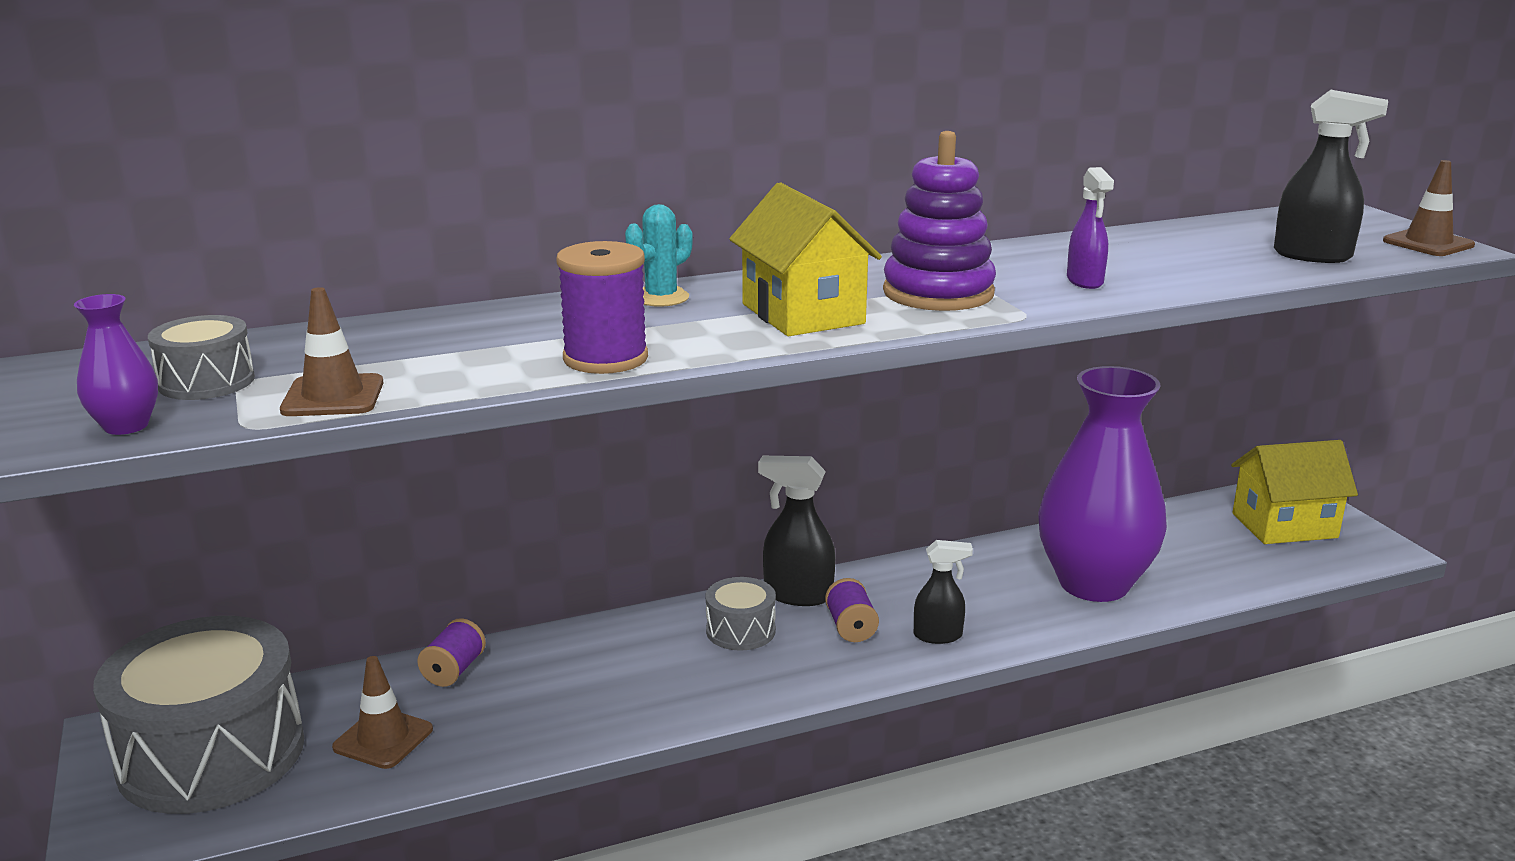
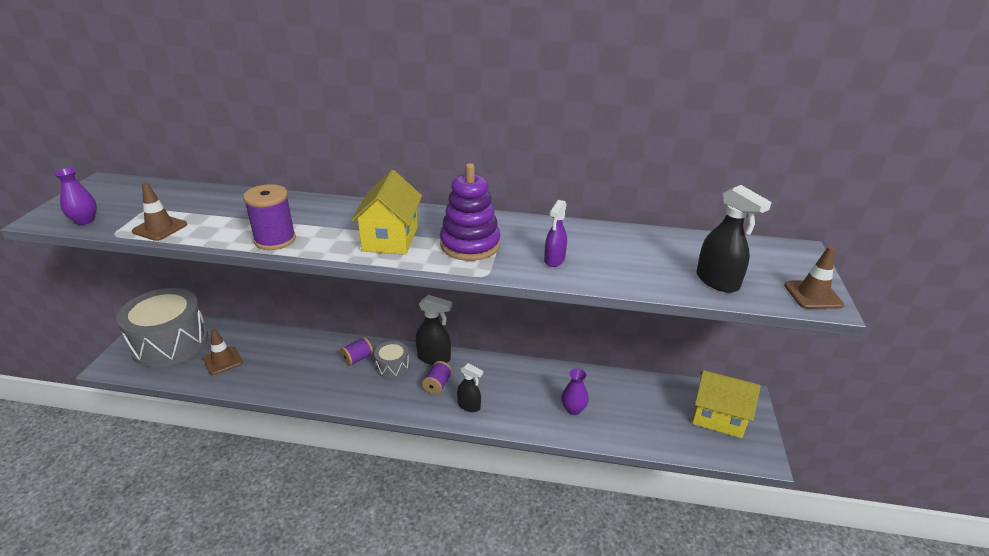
camera: 30 degrees right, 10 degrees up
(206, 382) = (138, 206): grey drum -> none
(454, 670) = (274, 340): purple spool -> purple spool (357, 358)
(661, 298) = (351, 210): turquoise cactus -> none
(797, 595) = (434, 358): black spray bottle -> black spray bottle turned 150 degrees clockwise
(1094, 584) = (573, 409): purple vase -> purple vase, size x0.40

